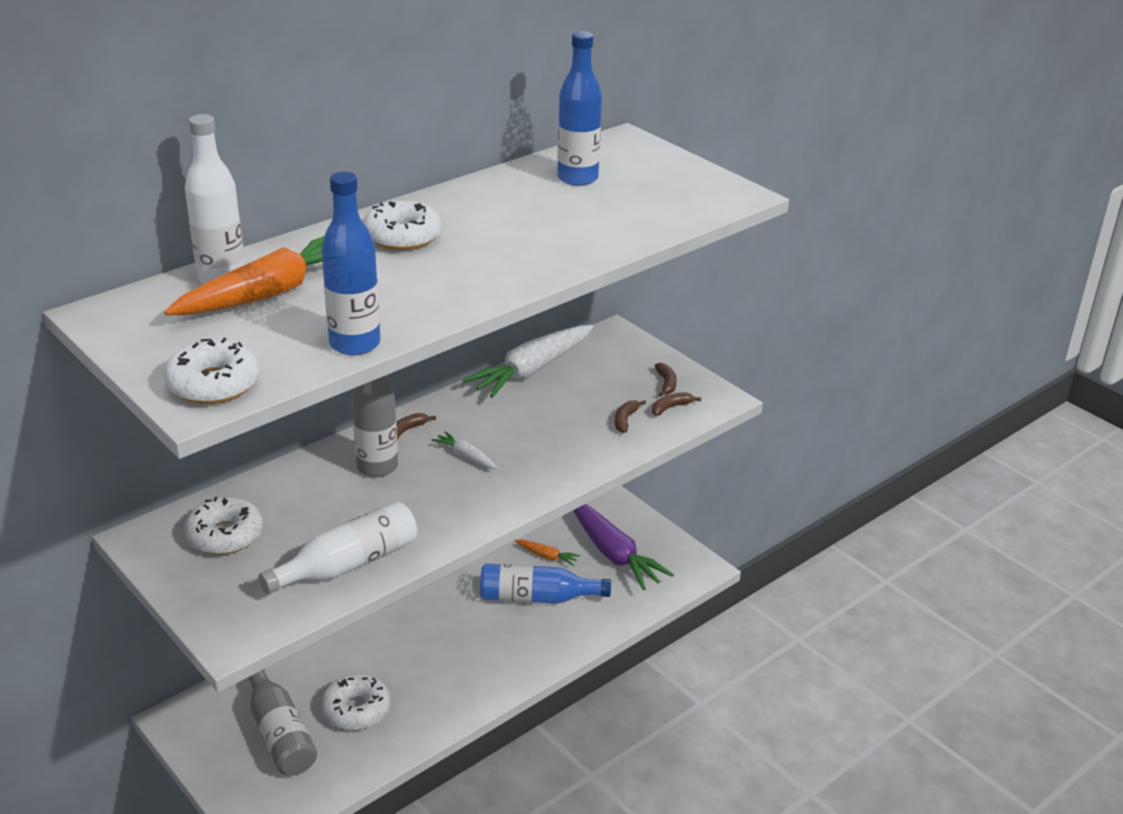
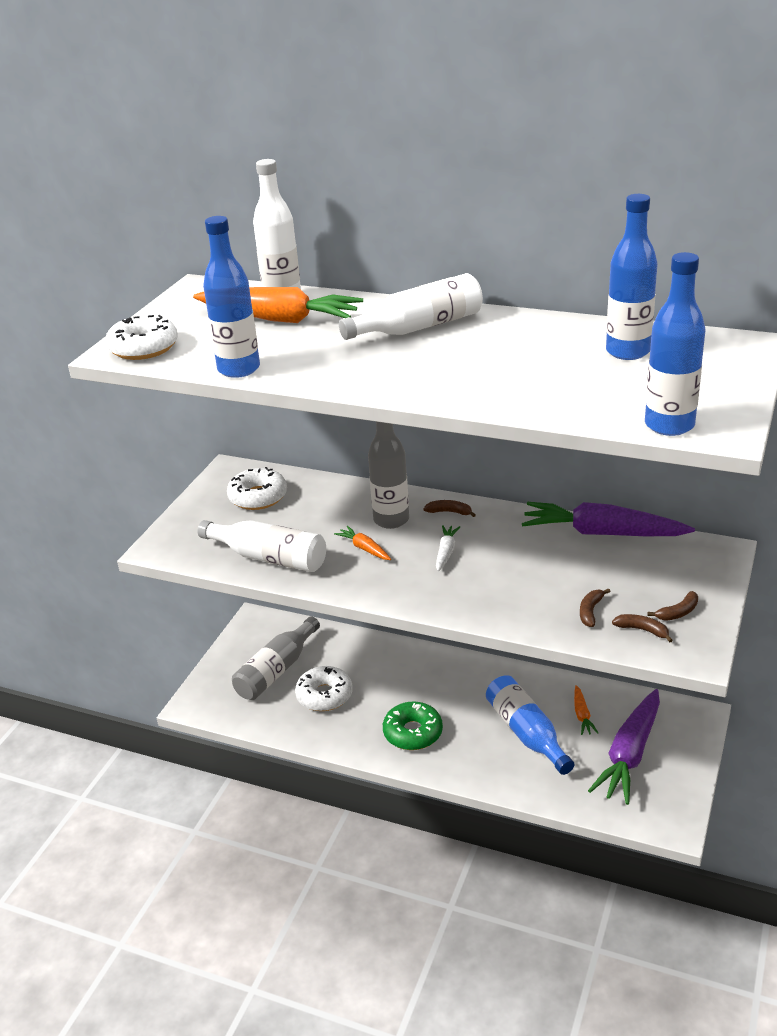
camera: 65 degrees right, 0 degrees up
(402, 237) = (419, 327): white donut -> white bottle
(405, 499) = (364, 548): none -> orange carrot
(469, 668) = (413, 732): none -> green donut
(531, 370) = (602, 533): white carrot -> purple carrot
(625, 420) = (590, 611): brown banana -> brown banana turned 60 degrees counterclockwise
(709, 207) = (669, 425): none -> blue bottle

